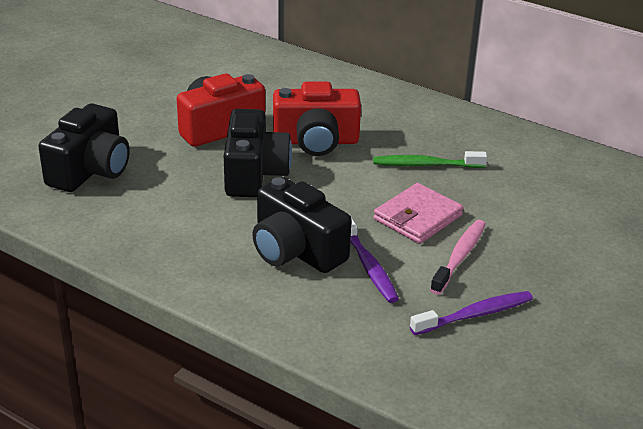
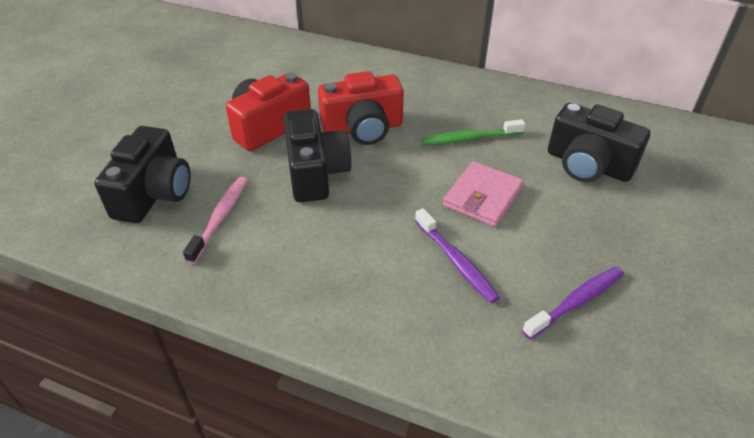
camera: 10 degrees left, 10 degrees up
(296, 250) = (381, 255): black camera -> black camera (588, 165)
(460, 256) = (536, 235): pink toothbrush -> pink toothbrush (220, 218)

